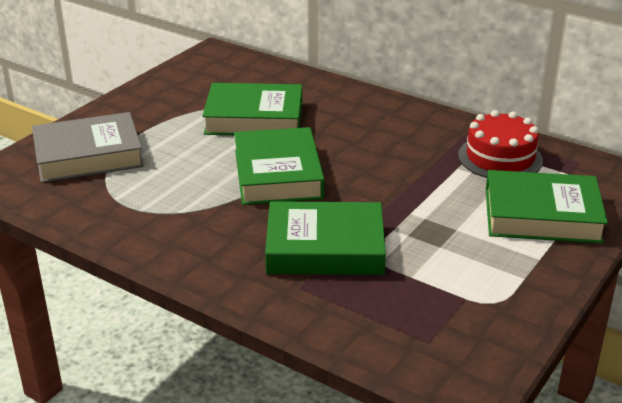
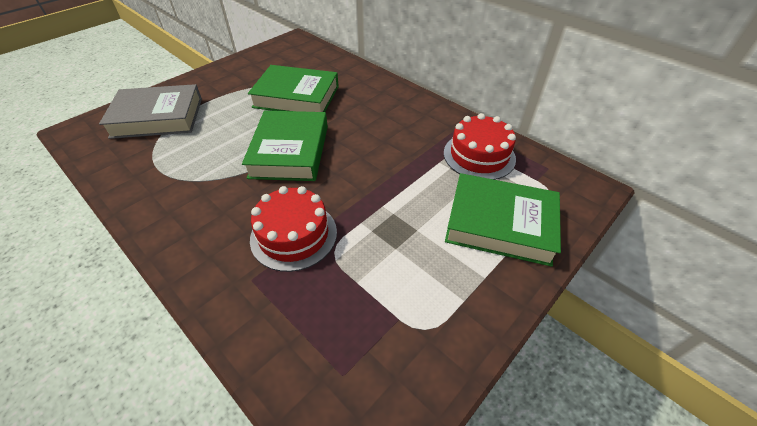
camera: 10 degrees right, 15 degrees up
(325, 247) = (294, 235): green book -> red cake

